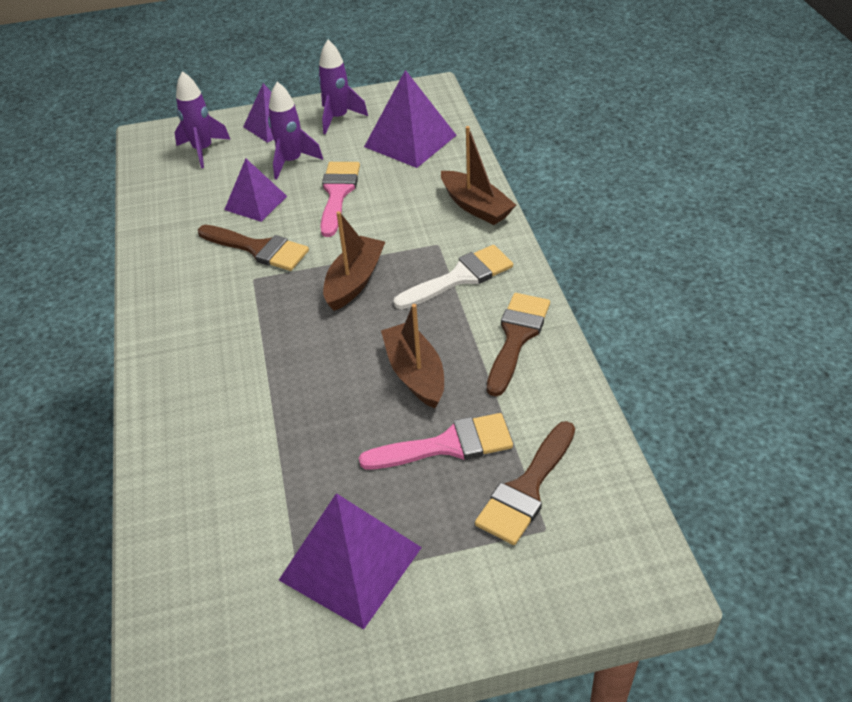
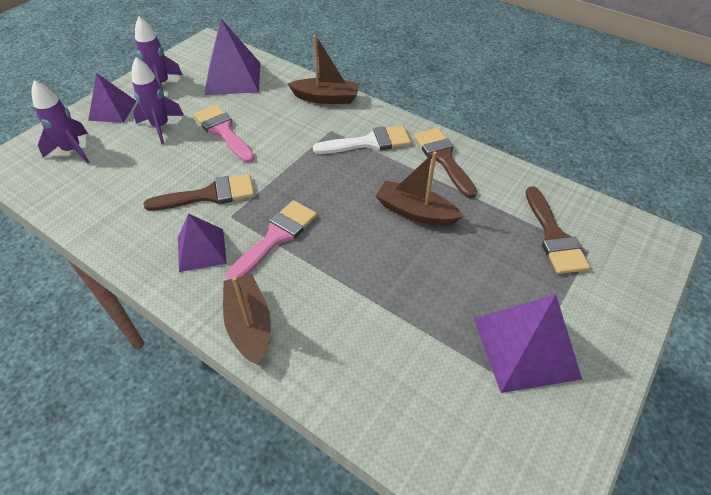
camera: 45 degrees left, 5 degrees up
(256, 203) = (167, 166): purple pyramid -> purple pyramid (201, 250)
(354, 281) = (306, 179): brown boat -> brown boat (249, 325)
(448, 445) = (486, 240): pink brush -> pink brush (276, 237)
(460, 277) = (369, 142): white brush -> white brush turned 60 degrees clockwise

